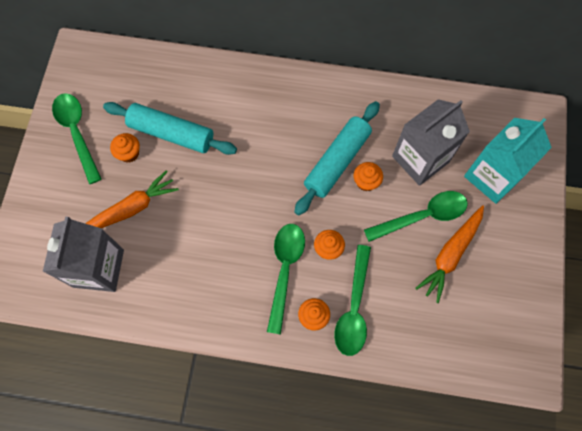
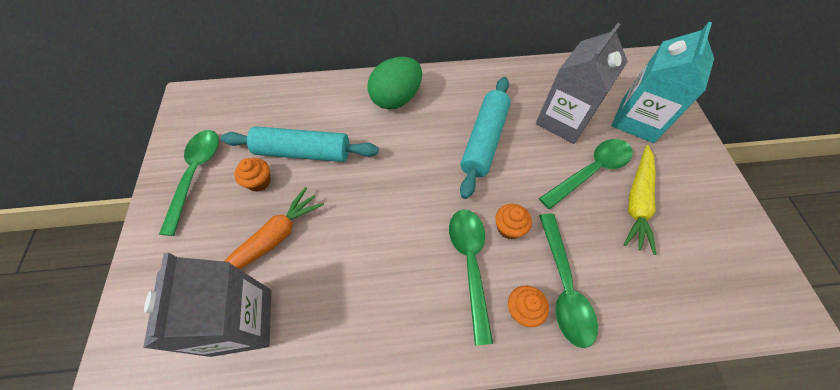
camera: 15 degrees left, 10 degrees down
(77, 133) = (196, 175): green spoon -> green spoon turned 45 degrees clockwise
(269, 97) = (396, 99): none -> green egg
(366, 182) = (520, 152): orange cupcake -> none
(450, 254) = (637, 202): orange carrot -> yellow carrot

